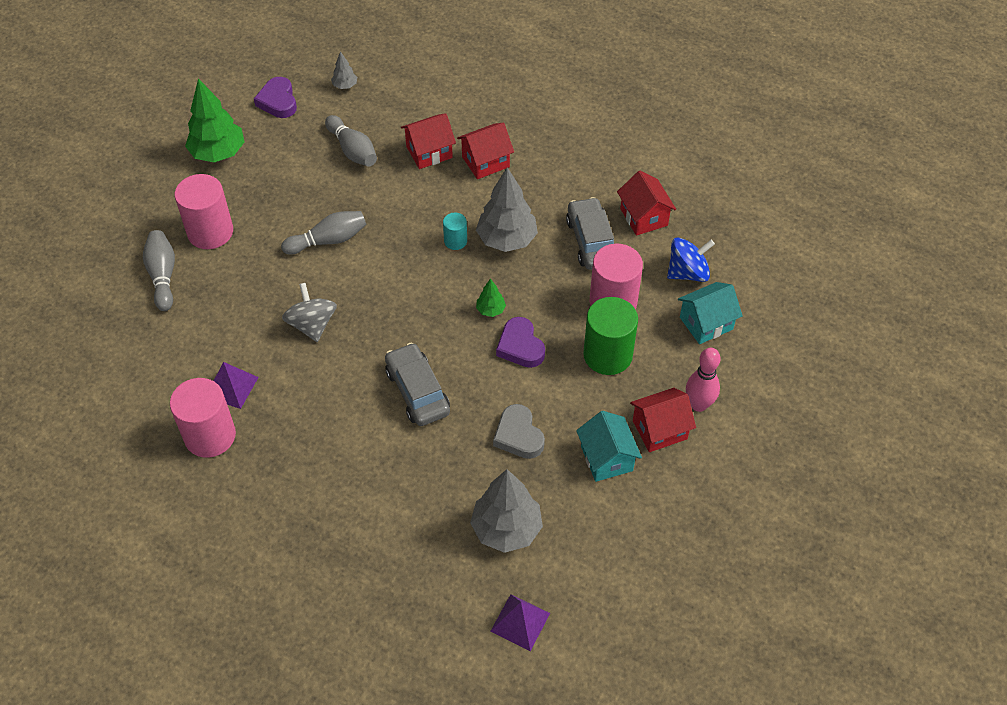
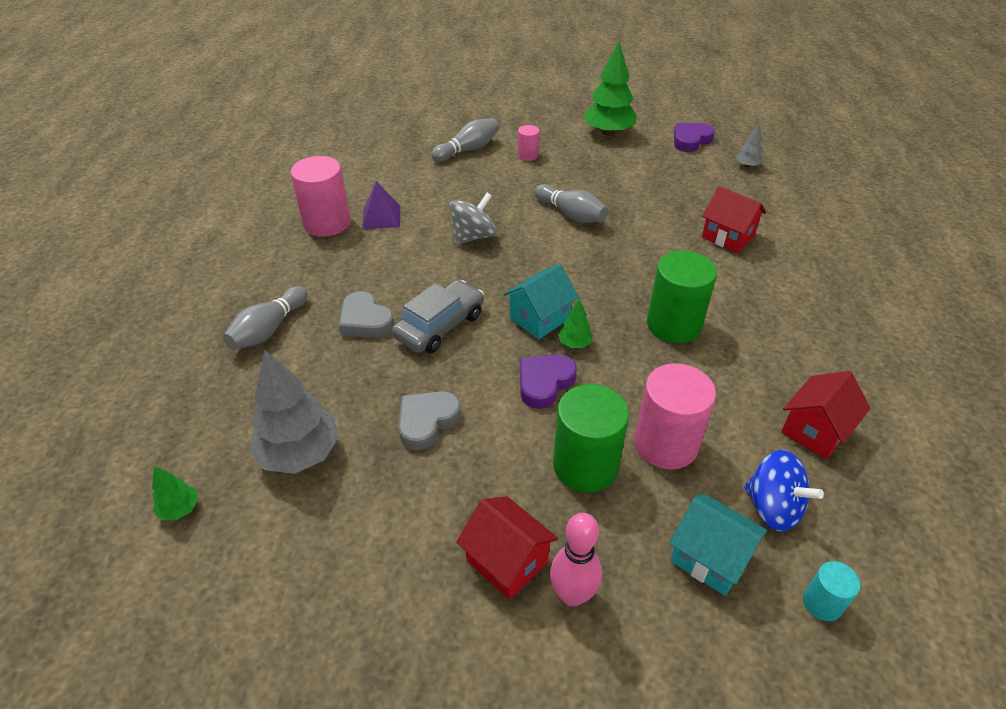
camera: 65 degrees right, 10 degrees down
(210, 232) = (528, 155): pink cylinder -> pink cylinder, size x0.50
(352, 150) = (682, 193): grey bowling pin -> grey bowling pin (269, 329)
(378, 443) = (365, 321): none -> grey heart
(455, 241) = (639, 289): turquoise cylinder -> turquoise cylinder (822, 603)
(485, 162) = (756, 276): red house -> none
(506, 239) = (673, 325): grey tree -> green cylinder
(520, 622) = (180, 509): purple pyramid -> green tree
(591, 241) = (734, 394): grey car -> none
(606, 458) = (435, 516): turquoise house -> turquoise house (539, 318)

